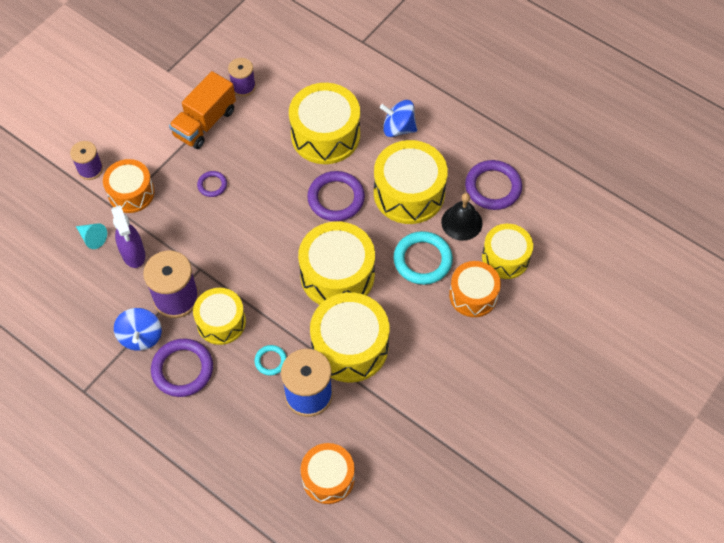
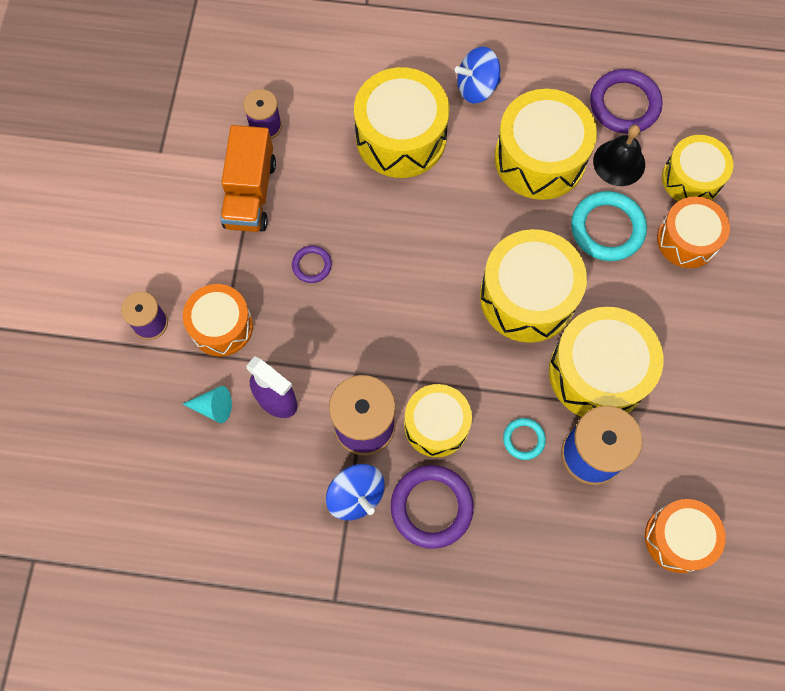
camera: 30 degrees left, 10 degrees up
(336, 198) = (464, 207): purple ring -> none

